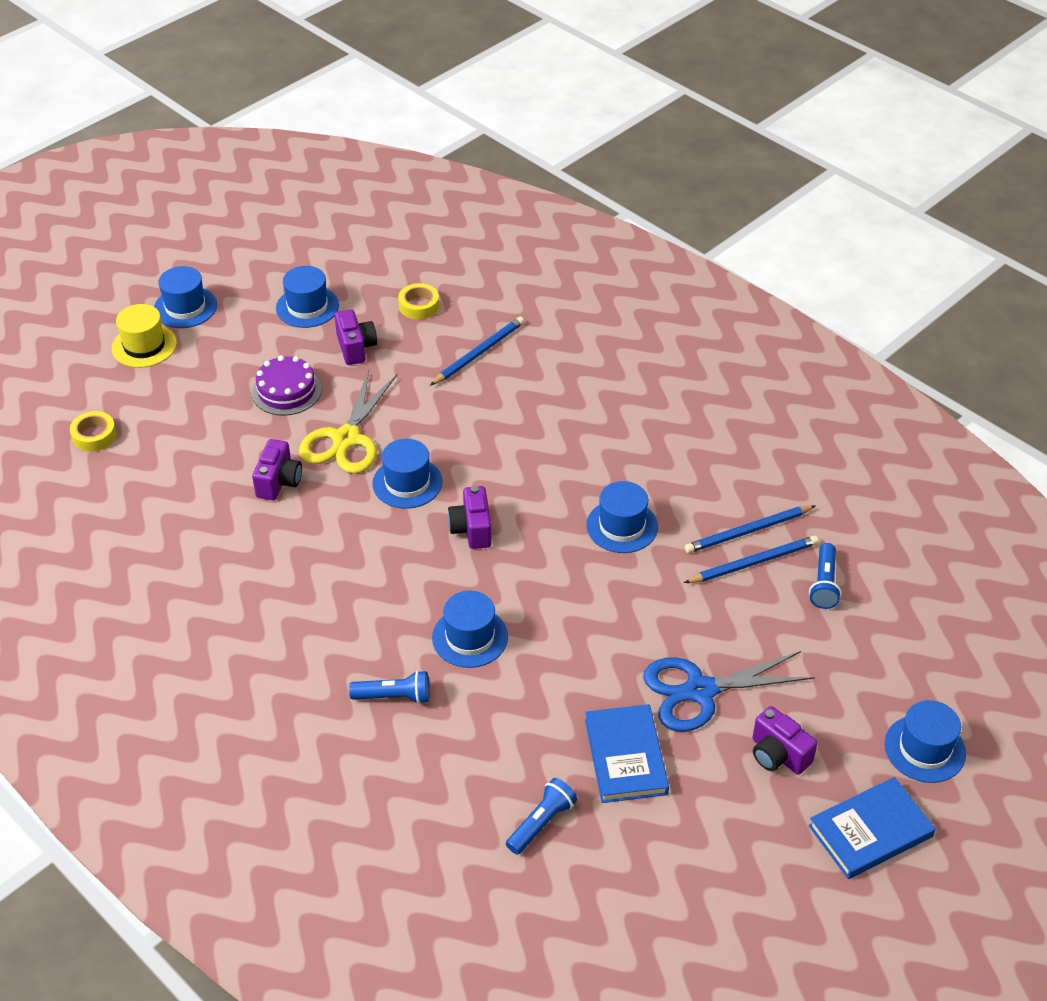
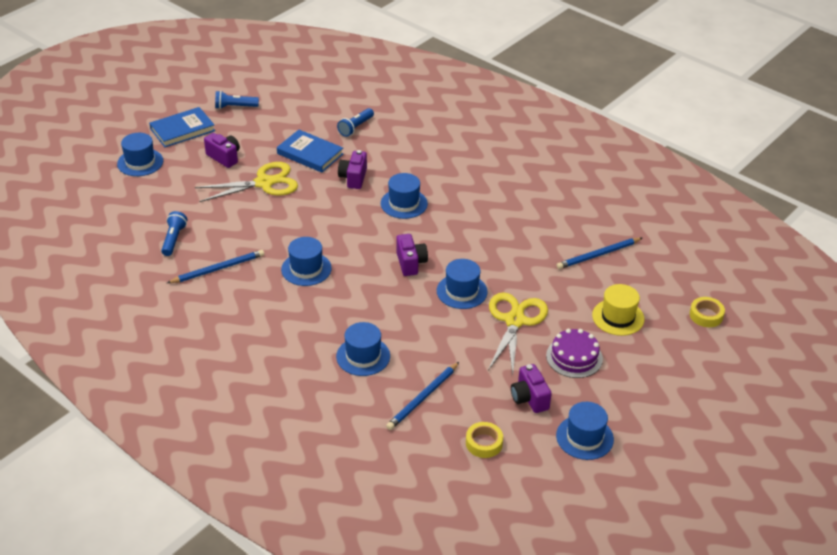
camera: 175 degrees right, 5 degrees down
(144, 346) = (709, 392): yellow hat -> yellow hat (618, 317)
(185, 307) = (693, 432): blue hat -> blue hat (363, 356)
(279, 482) = (554, 288): purple camera -> purple camera (353, 178)
(394, 696) = (444, 175): blue flashlight -> blue flashlight (235, 107)
(625, 757) = (310, 154): blue book -> blue book turned 45 degrees counterclockwise
(700, 691) = (264, 183): blue scissors -> yellow scissors
(753, 562) = (218, 250): blue pencil -> blue pencil (598, 255)

